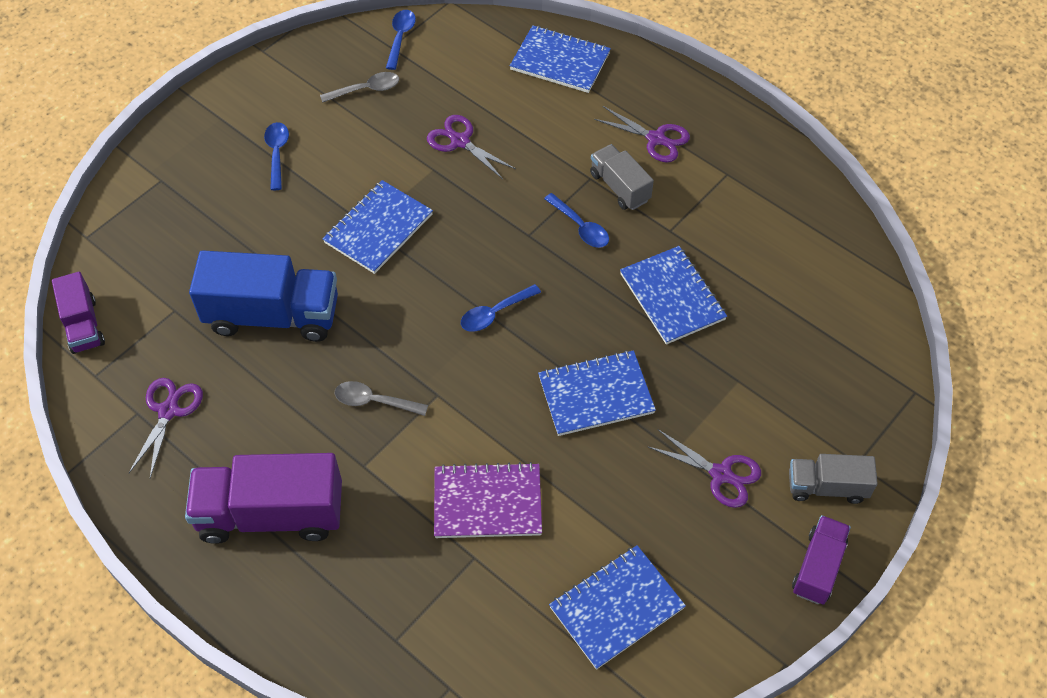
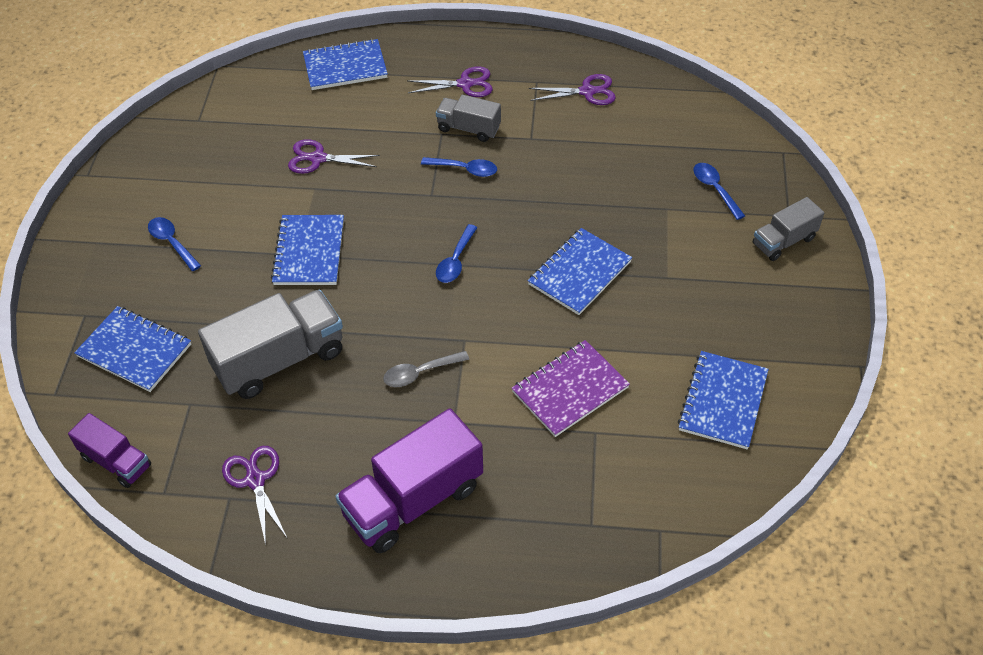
camera: 35 degrees left, 5 degrees down
(273, 315) = (279, 360): blue truck -> grey truck
(366, 90) = (206, 160): grey spoon -> none
(400, 38) = (200, 110): blue spoon -> blue spoon (715, 189)
(672, 297) = (572, 180): blue notebook -> blue notebook (134, 350)
(721, 474) = (711, 274): purple scissors -> purple scissors (587, 92)
(818, 567) = (824, 294): purple truck -> none

